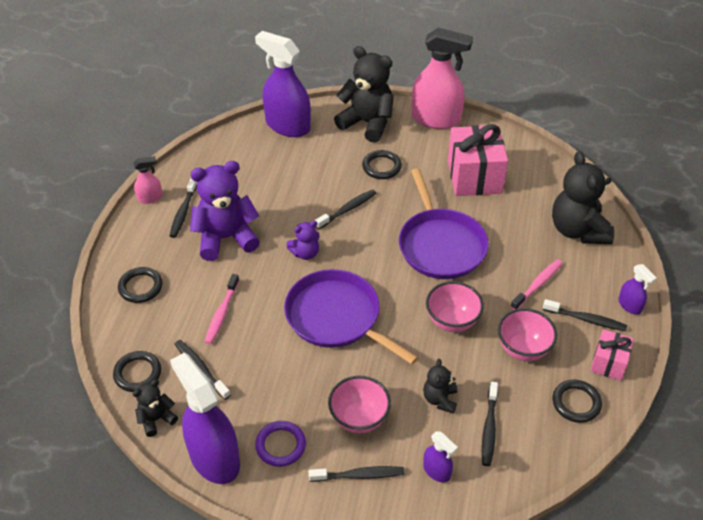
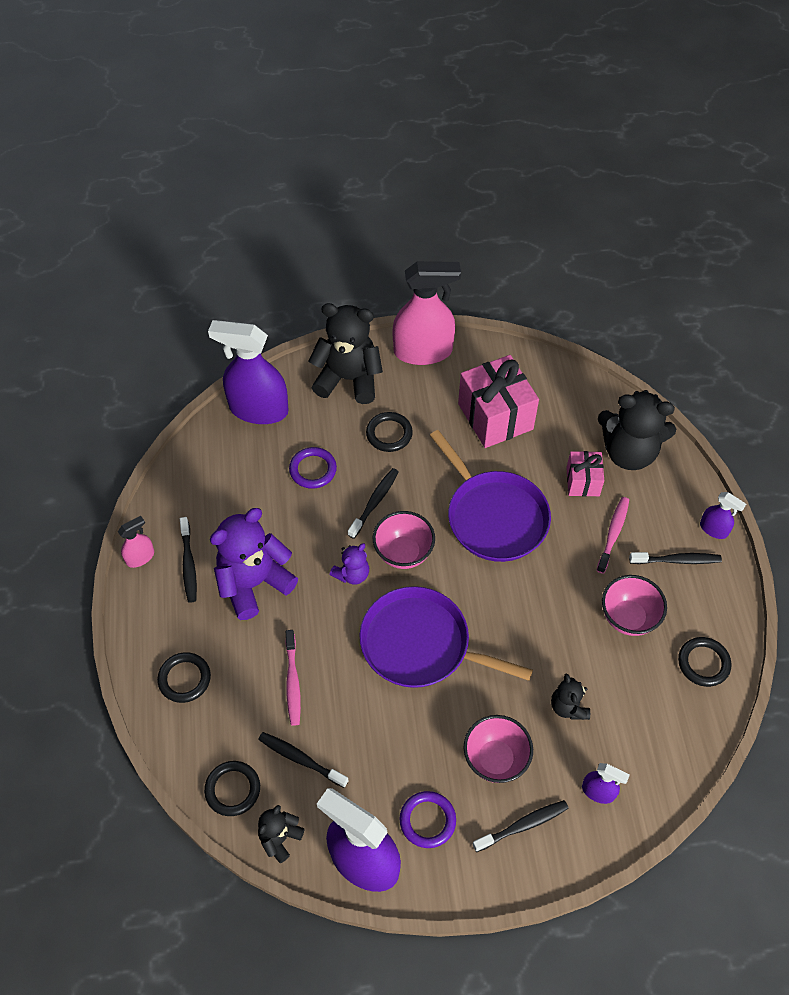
camera: 20 degrees left, 10 degrees up
(309, 175) = (313, 470): none -> purple ring
(452, 321) = (543, 608): pink bowl -> pink bowl (403, 553)
(489, 428) = (630, 723): black toothbrush -> none
(578, 230) = (629, 452): black teddy bear -> black teddy bear turned 45 degrees counterclockwise
(608, 363) = (717, 605): pink gift -> pink gift (582, 481)

